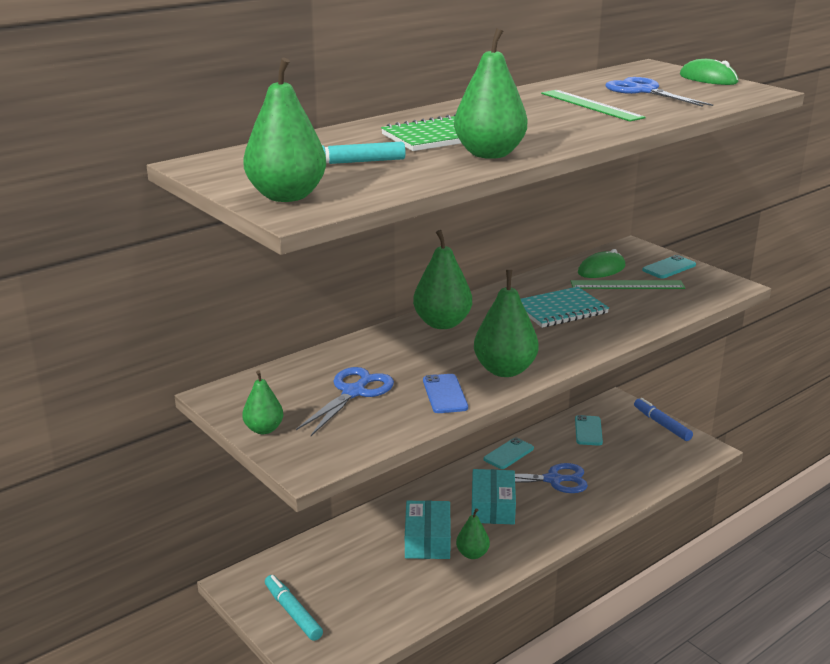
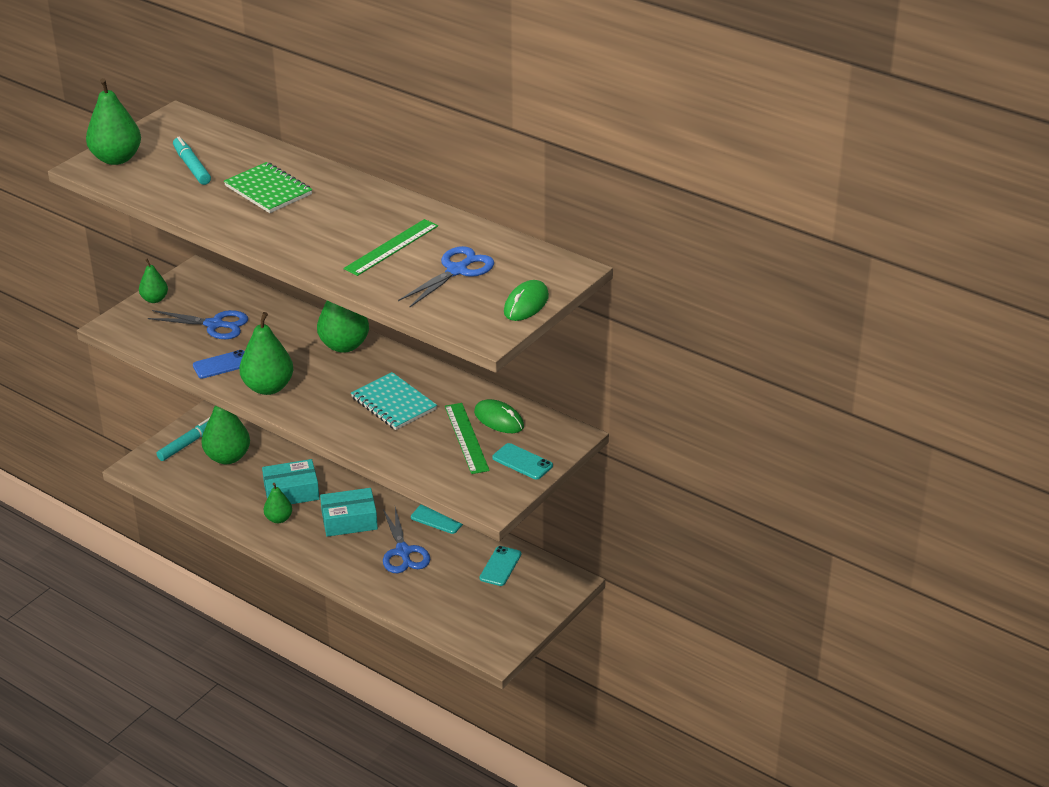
camera: 75 degrees right, 10 degrees up
(489, 154) = (228, 216): green pear -> green pear (227, 457)
(588, 431) = (500, 566): turquoise phone -> turquoise phone turned 60 degrees counterclockwise
(662, 424) = (534, 618): blue marker -> none

